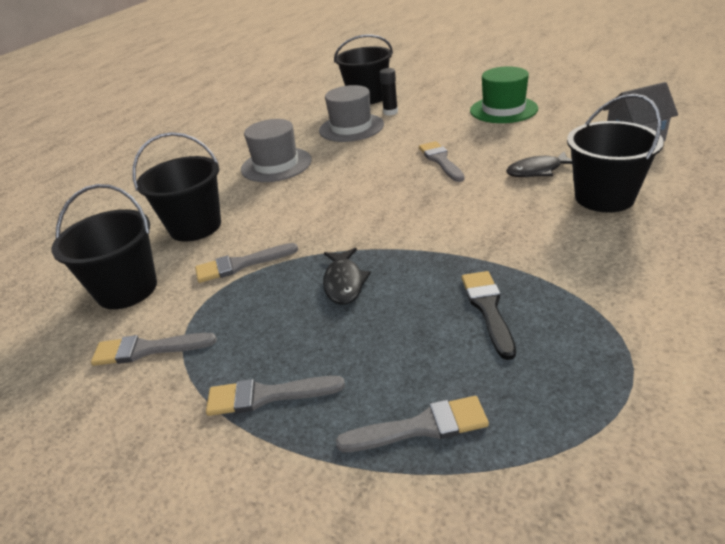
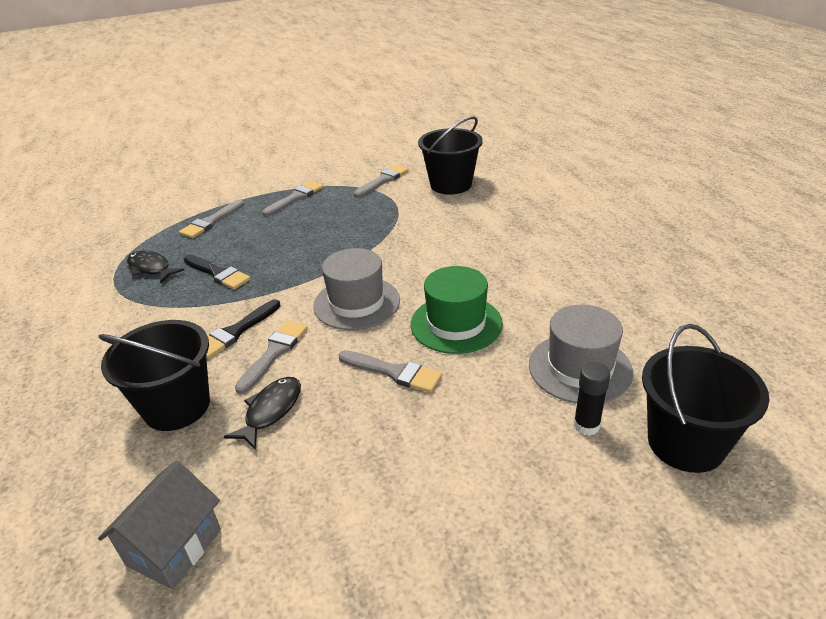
camera: 130 degrees right, 0 degrees up
(195, 226) = (493, 219): black bucket -> none
(241, 264) = (411, 221): grey brush -> grey brush (274, 353)
(276, 165) = (550, 284): grey hat -> grey hat (357, 303)
(344, 282) = (327, 244): black fish -> black fish (151, 268)
(503, 110) = (429, 529): green hat -> green hat (456, 324)
(520, 232) = (236, 332): none -> black brush

